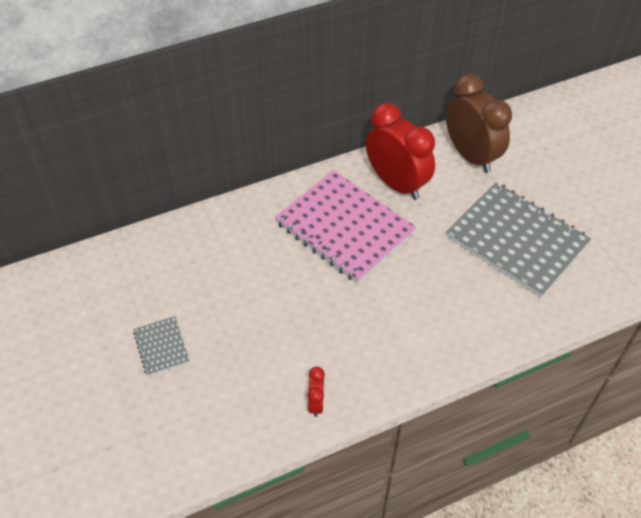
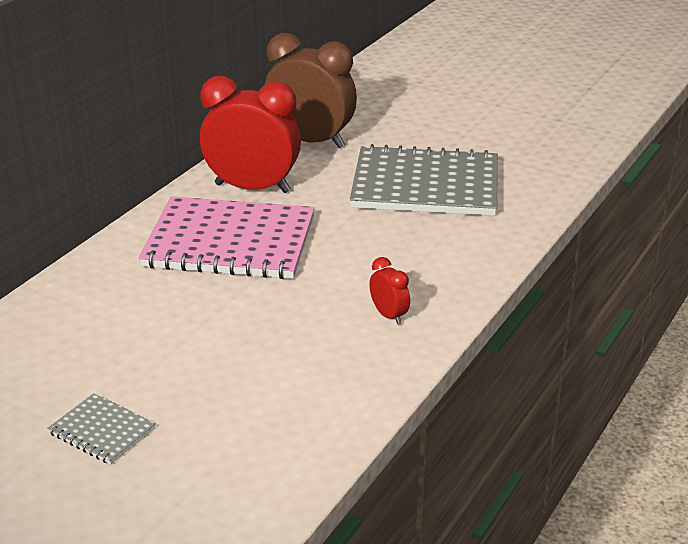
camera: 35 degrees left, 20 degrees down
(316, 403) = (350, 393): red clock -> red clock (389, 315)

